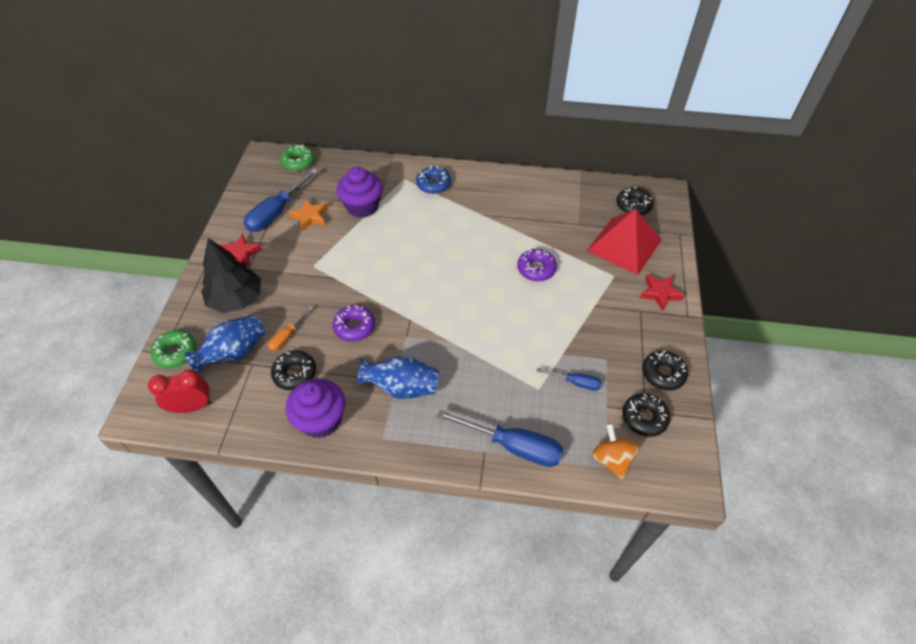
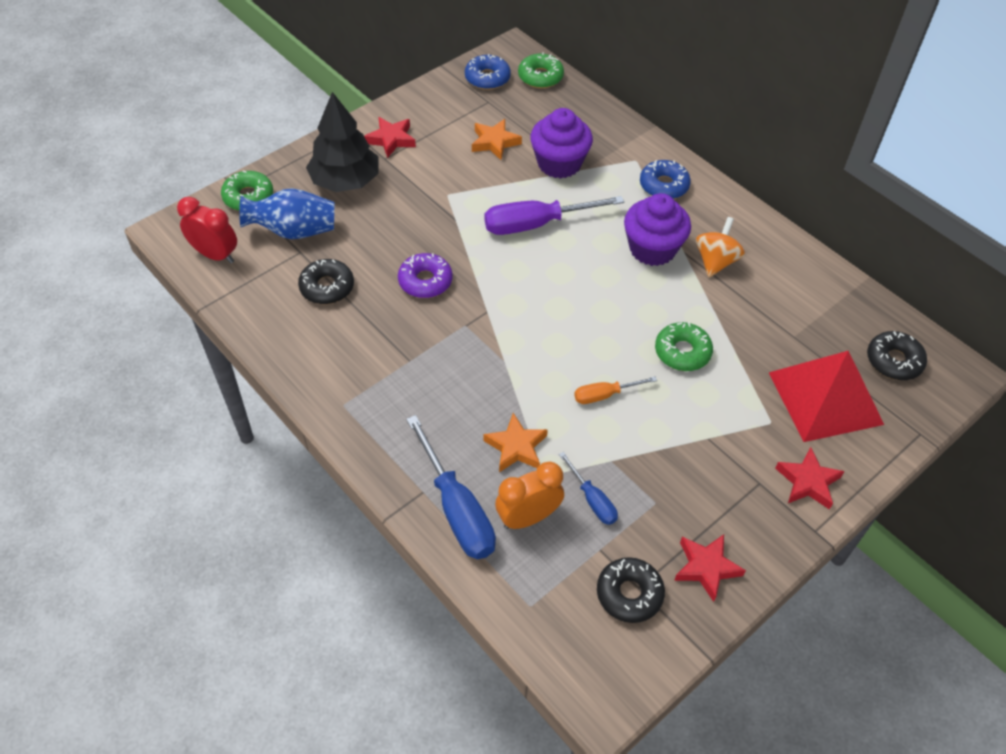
camera: 40 degrees right, 0 degrees up
(265, 181) = (487, 78): none -> blue donut
(276, 213) = (466, 118): blue screwdriver -> none
(287, 336) = (355, 247): orange screwdriver -> orange screwdriver (604, 395)
(321, 420) = (307, 346): purple cupcake -> purple cupcake (652, 249)
(385, 250) = (536, 224): none -> purple screwdriver
(402, 387) = (409, 371): blue vase -> none
(507, 385) = (516, 447): none -> orange star
(536, 269) = (682, 352): purple donut -> green donut
(555, 419) = (528, 517): none -> orange clock
(612, 459) = (545, 603): orange spinning top -> orange spinning top (716, 261)
(663, 374) = (706, 568): black donut -> red star

